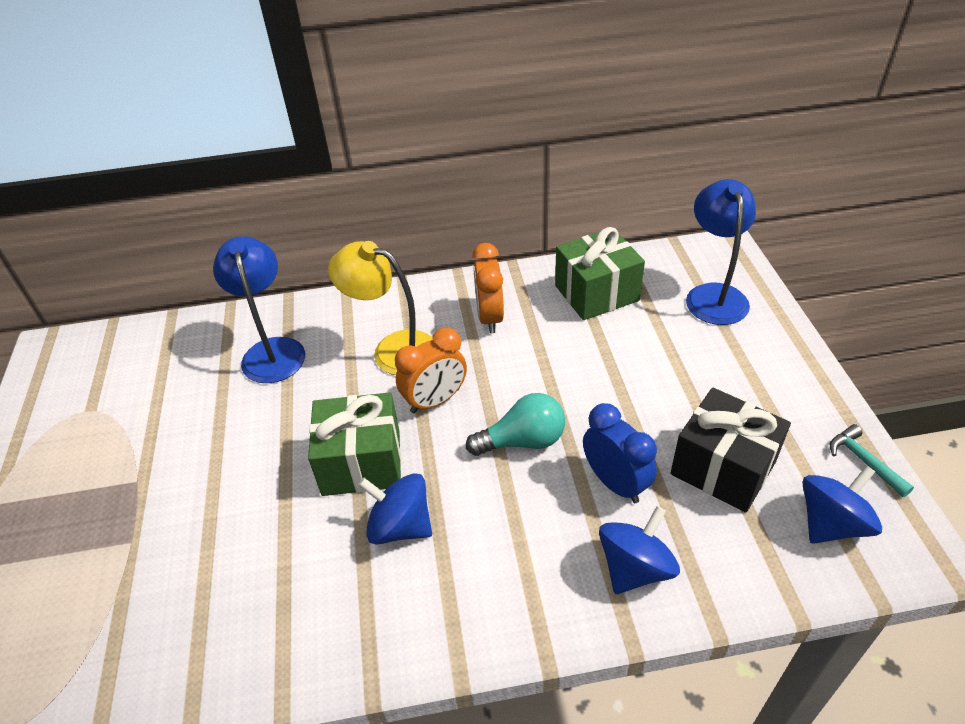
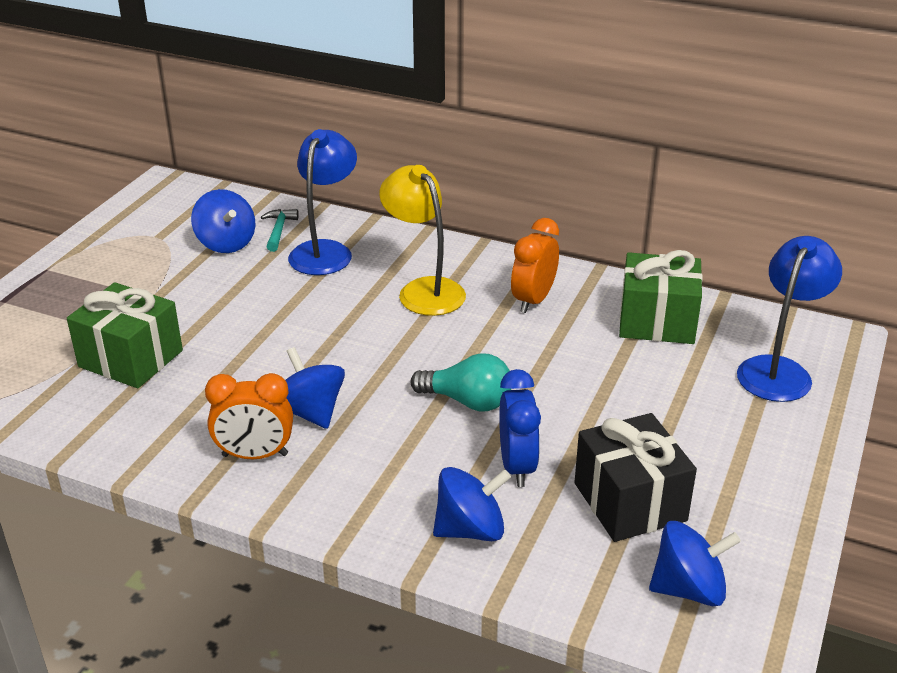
camera: 30 degrees right, 10 degrees down
(168, 385) = (226, 243): none -> blue spinning top
(361, 462) = (321, 357): green gift -> green gift (131, 358)
(435, 401) = (422, 341): orange clock -> orange clock (255, 455)
(863, 461) = (781, 562): turquoise hammer -> turquoise hammer (279, 230)

